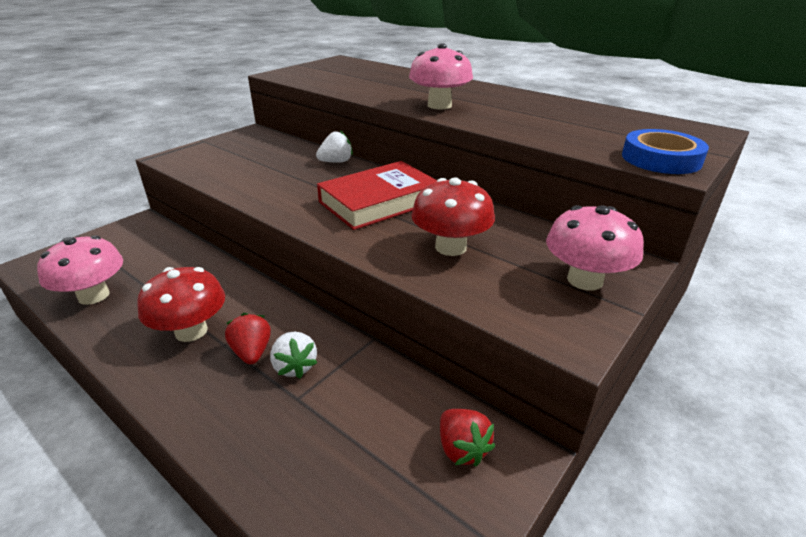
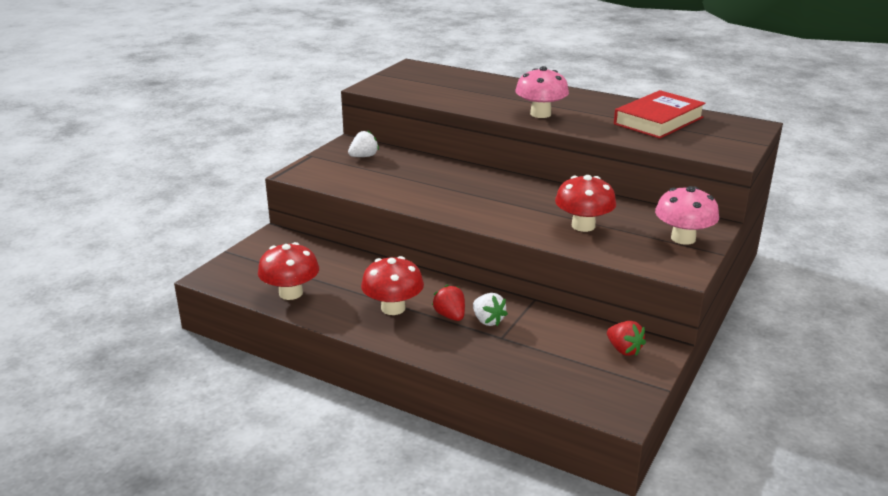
camera: 10 degrees left, 5 degrees down
(93, 295) = (291, 293): pink mushroom -> red mushroom
(336, 162) = (451, 167): white strawberry -> white strawberry (364, 156)
(379, 201) = (510, 197): red book -> red book (658, 121)
(661, 159) = (722, 150): blue tape -> none

